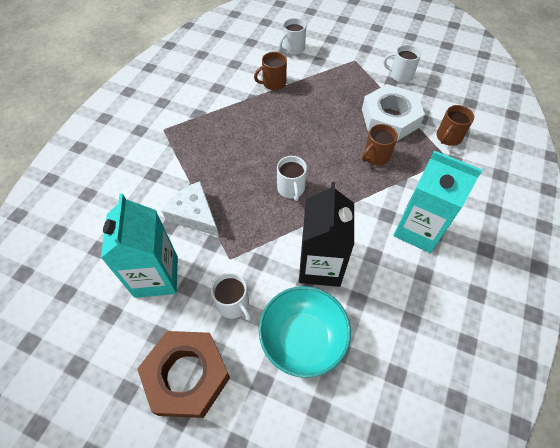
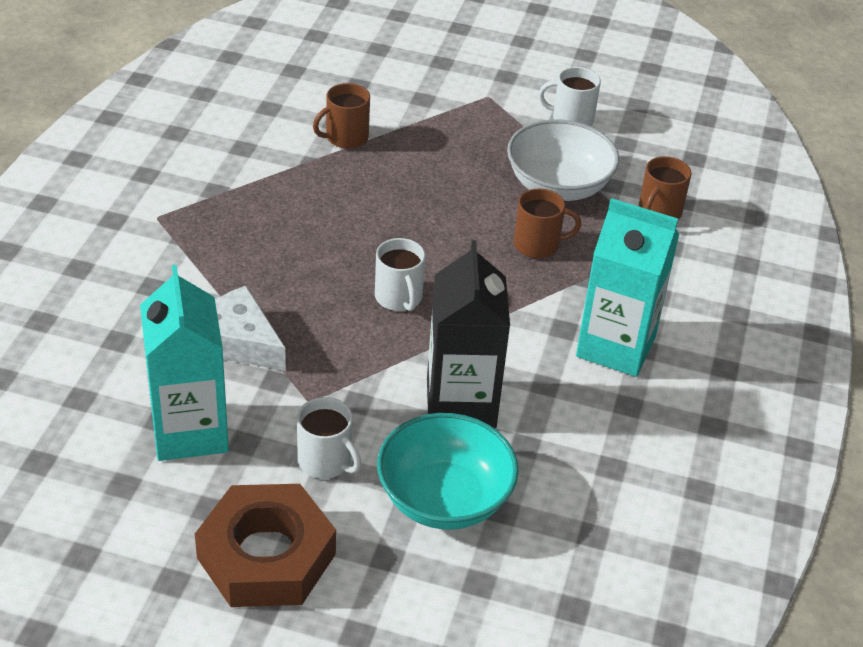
camera: 10 degrees left, 15 degrees down
(293, 49) = (374, 80): white mug -> none
(375, 156) = (538, 245): brown mug -> brown mug turned 135 degrees counterclockwise
(390, 118) = (558, 186): white nut -> white bowl

